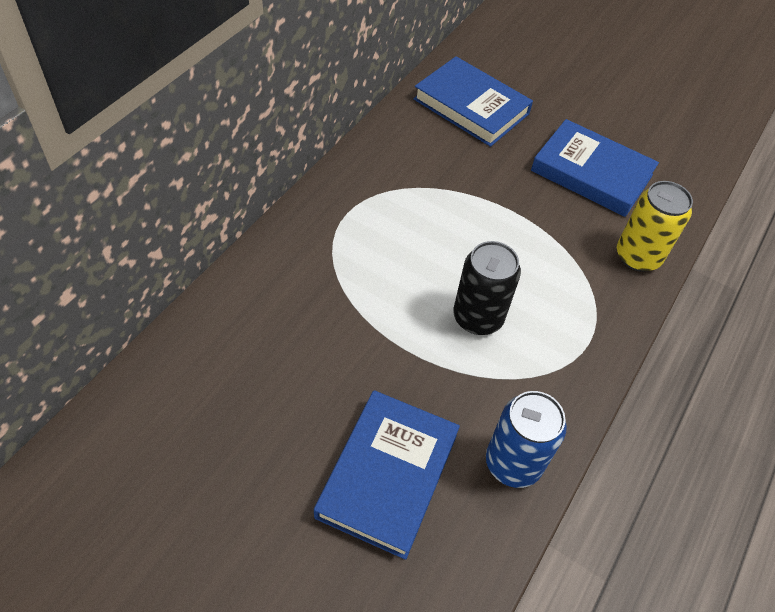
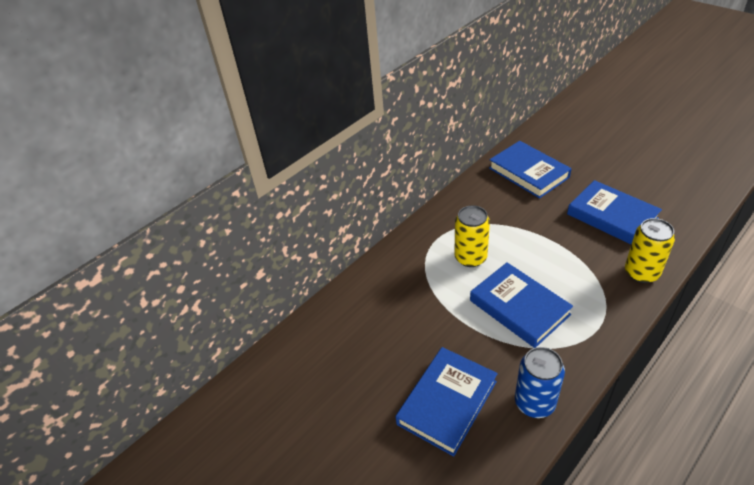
camera: 20 degrees right, 10 degrees down
(400, 242) = (470, 257): none -> yellow can
(478, 317) = (519, 307): black can -> blue book

